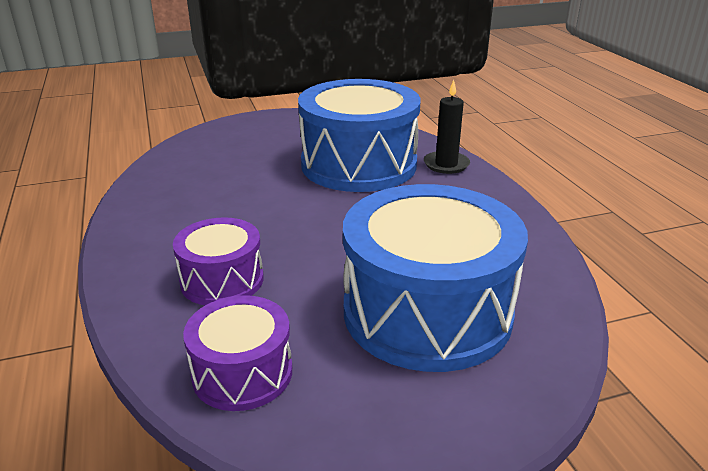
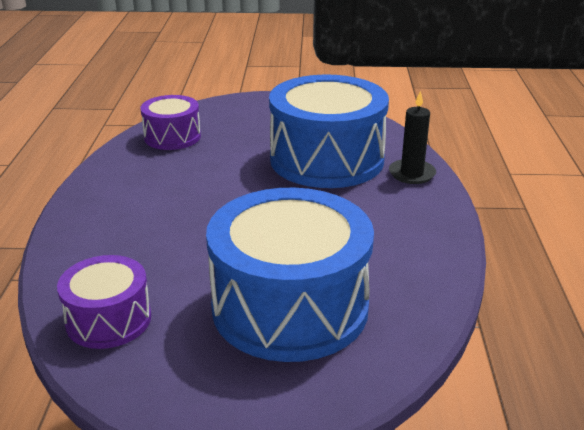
camera: 20 degrees right, 0 degrees up
(222, 280) = (140, 242): purple drum -> purple drum (172, 137)

